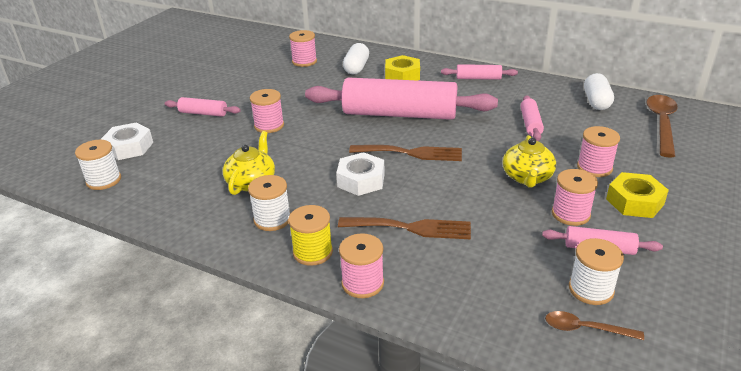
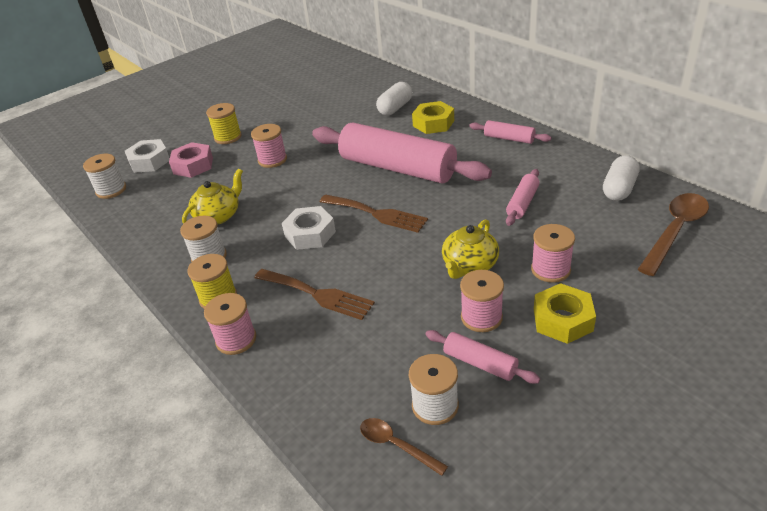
camera: 25 degrees right, 5 degrees up
(184, 143) = (193, 165): none -> pink nut
(203, 113) = (228, 137): pink rolling pin -> yellow spool
(304, 61) = (352, 94): pink spool -> none

